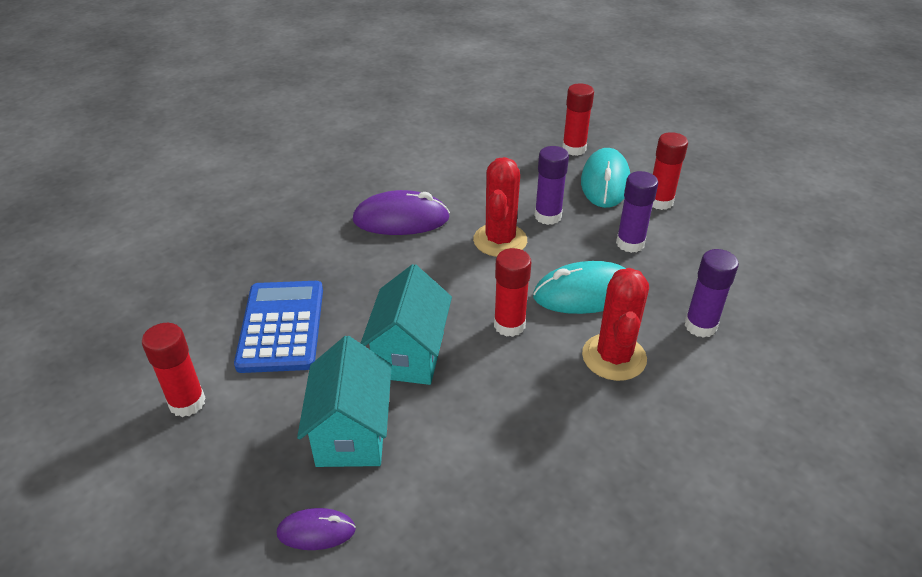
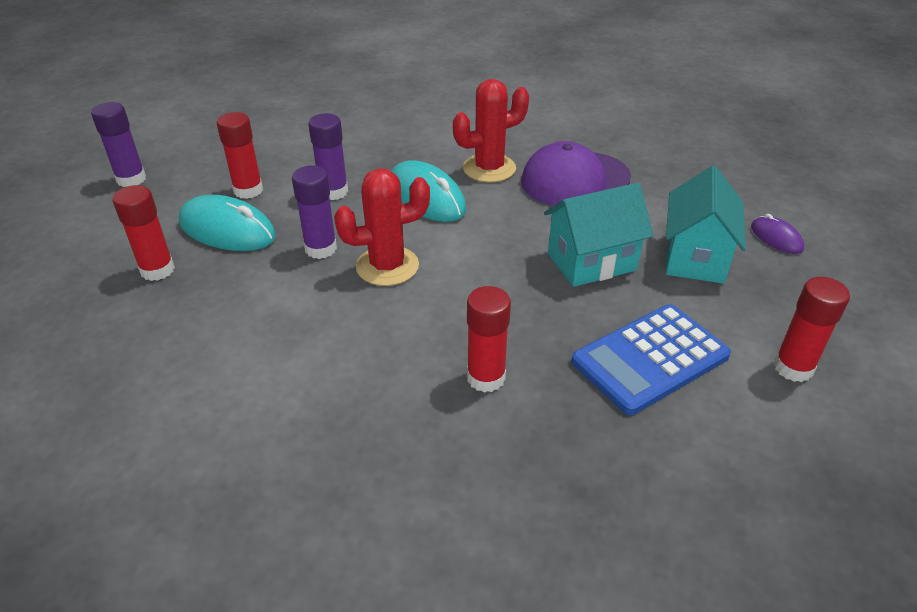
camera: 120 degrees left, 0 degrees up
(352, 433) = (695, 257): turquoise house -> turquoise house turned 45 degrees counterclockwise
(401, 219) = (404, 354): purple mouse -> none
(509, 325) = (503, 223): red glue stick -> red glue stick (486, 378)
(549, 416) = (575, 179): none -> purple cap
(605, 182) = (227, 230): turquoise mouse -> turquoise mouse turned 45 degrees clockwise
(700, 326) = (419, 142): purple glue stick -> purple glue stick (131, 179)

